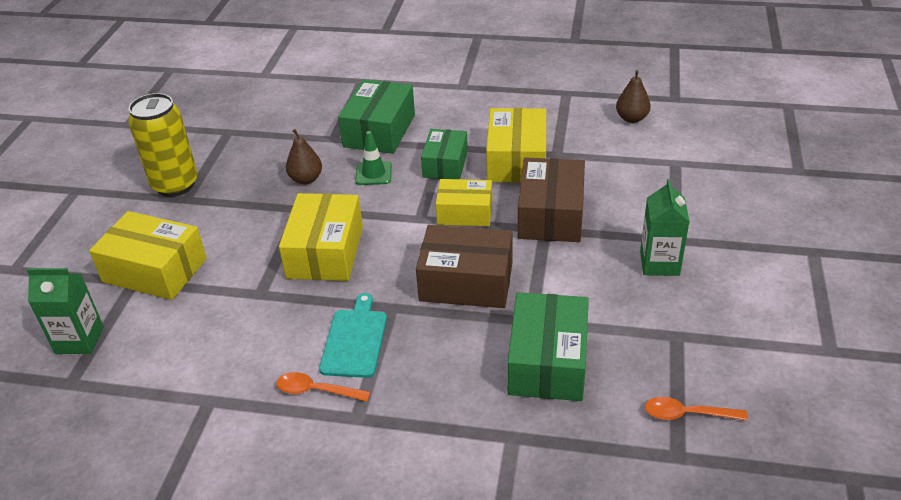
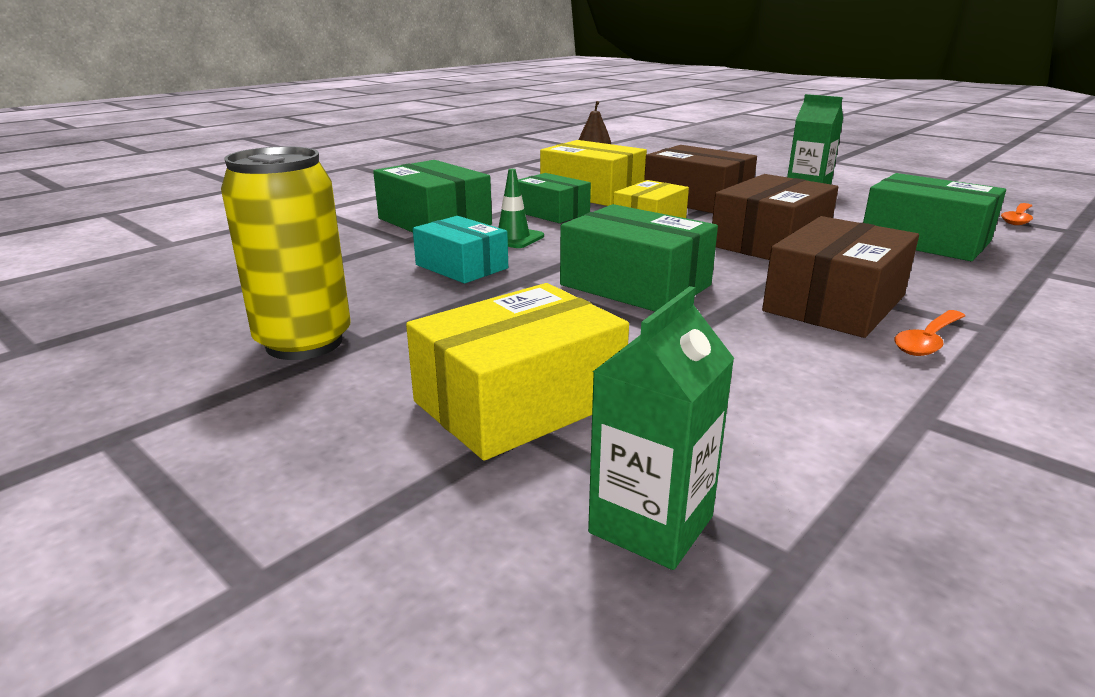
camera: 60 degrees left, 15 degrees down
(306, 179) = (461, 266): brown pear -> turquoise box
(325, 252) = (635, 285): yellow box -> green box
(354, 340) = (834, 303): turquoise cutting board -> brown box

